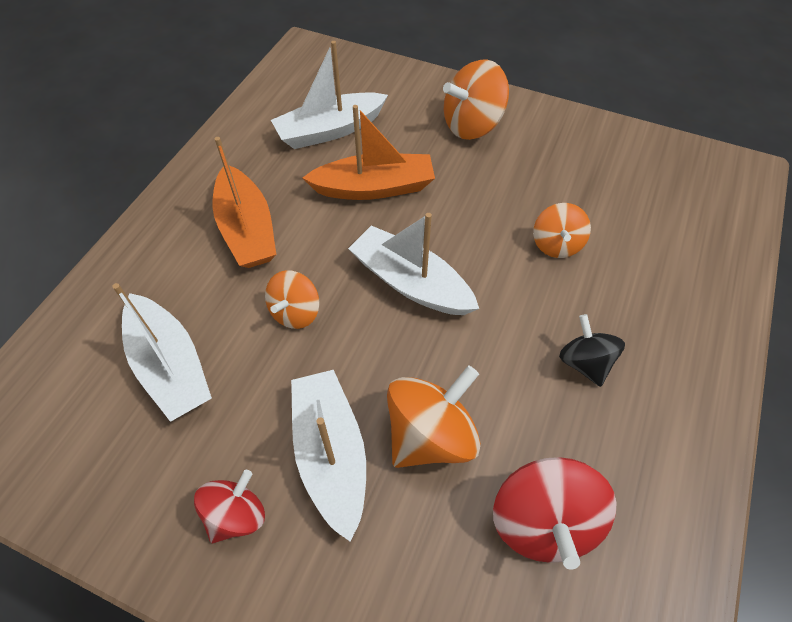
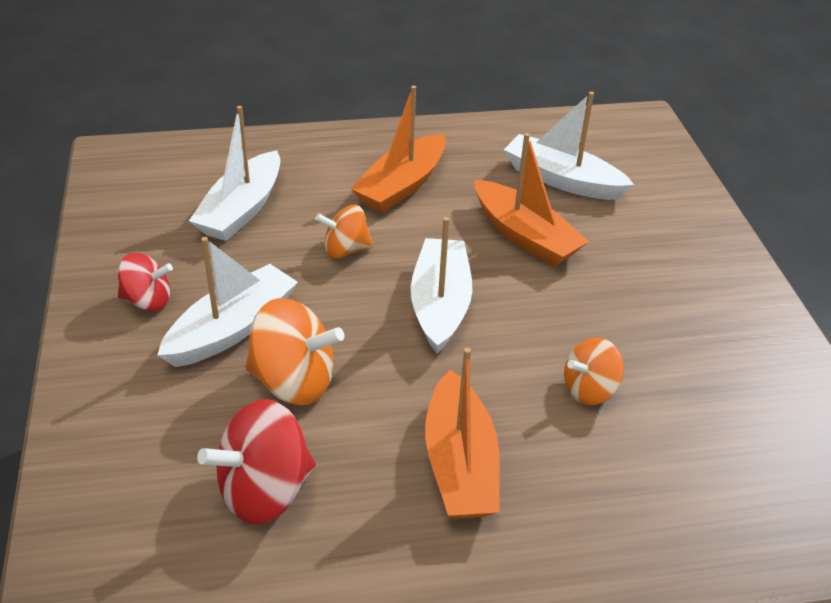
camera: 55 degrees right, 15 degrees down
(472, 125) = (682, 266): orange spinning top -> none
(584, 362) = (460, 463): black spinning top -> orange boat

